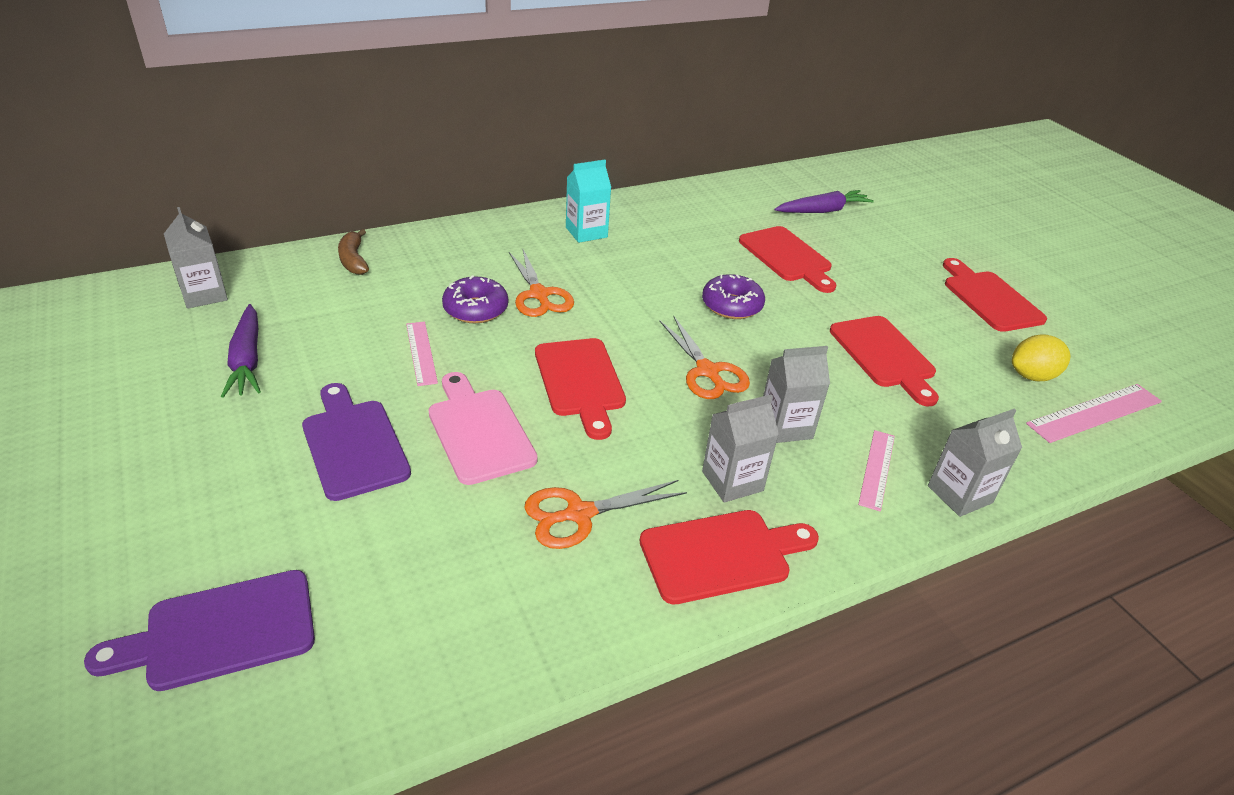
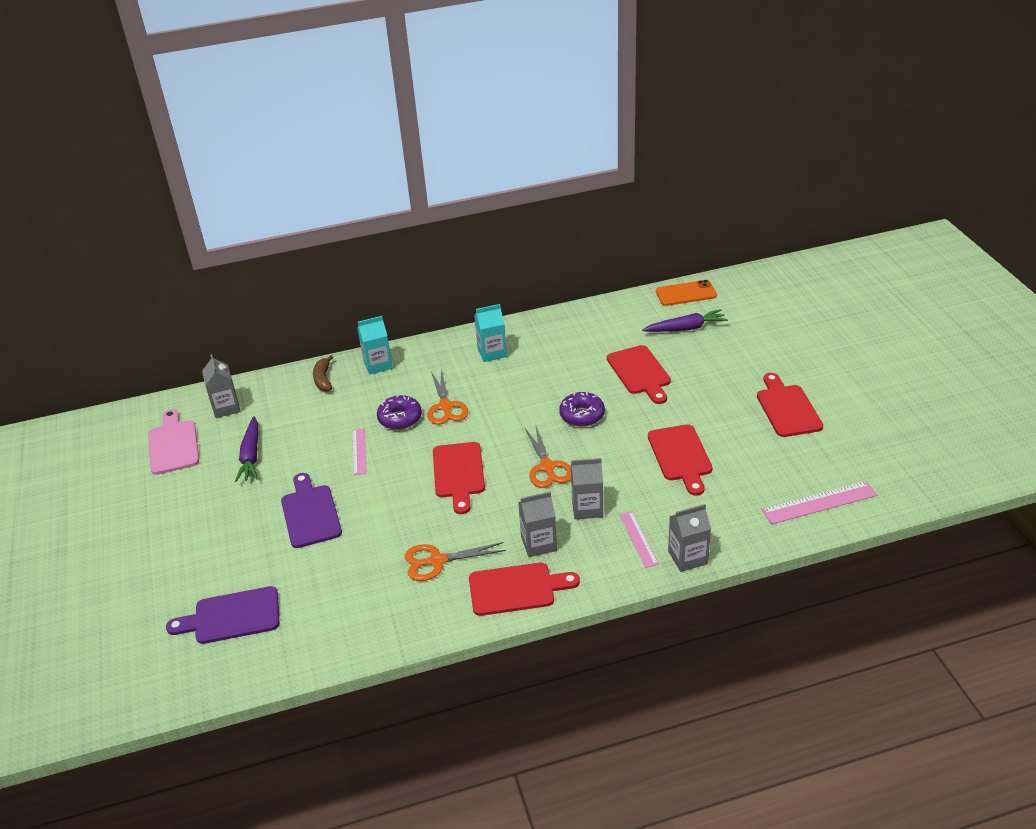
camera: 15 degrees right, 0 degrees up
(431, 244) = (378, 365): none -> turquoise carton
(479, 431) = (387, 506): pink cutting board -> pink cutting board (173, 445)
(806, 176) = (686, 293): none -> orange phone
(877, 469) = (638, 539): pink ruler -> pink ruler turned 45 degrees counterclockwise
(1032, 376) = (786, 473): yellow lemon -> none

